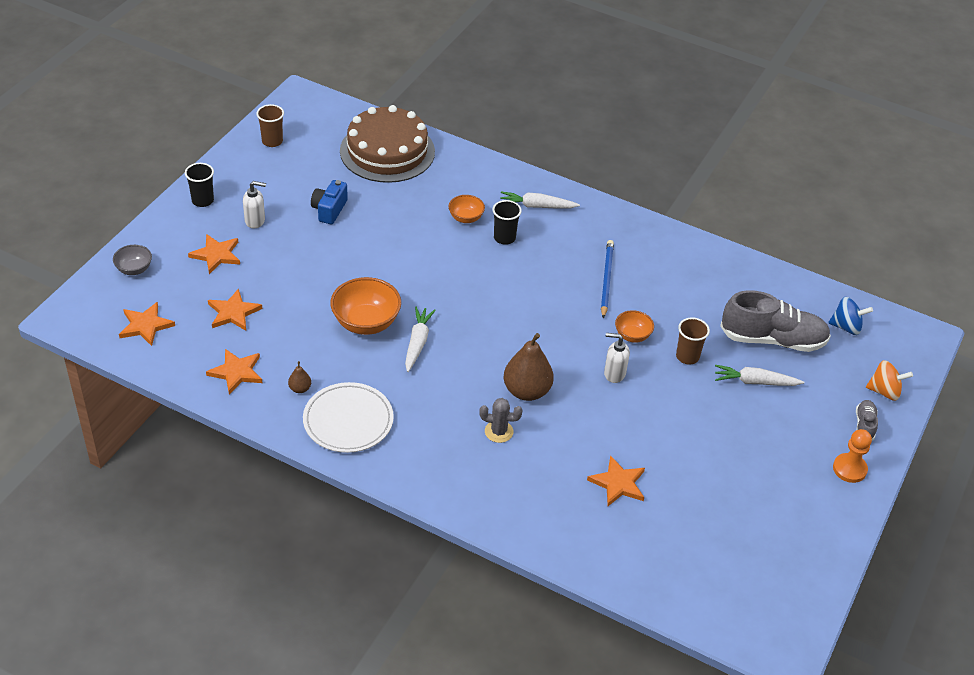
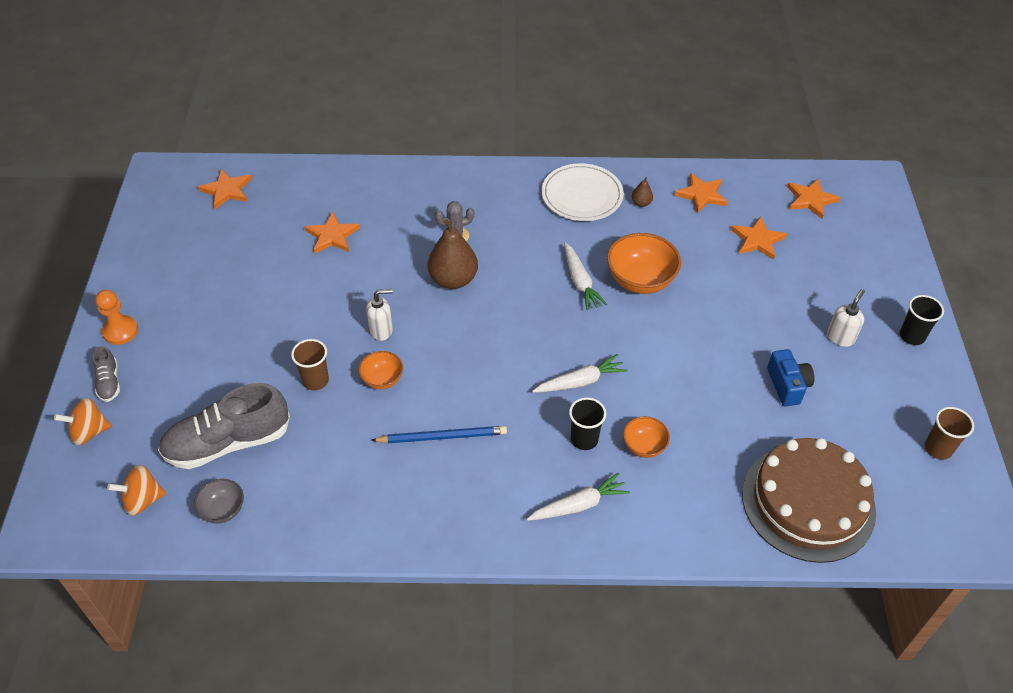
camera: 155 degrees right, 5 degrees up
(134, 269) = (879, 240): grey bowl -> grey bowl (223, 510)
(216, 255) = (832, 285): orange star -> orange star (227, 190)
(255, 221) = (840, 337): white soap dispenser -> white soap dispenser turned 150 degrees clockwise
(606, 279) = (442, 437): blue pencil -> blue pencil turned 75 degrees counterclockwise
(755, 382) = (235, 382): white carrot -> white carrot (580, 382)
(846, 327) = (142, 500): blue spinning top -> orange spinning top

